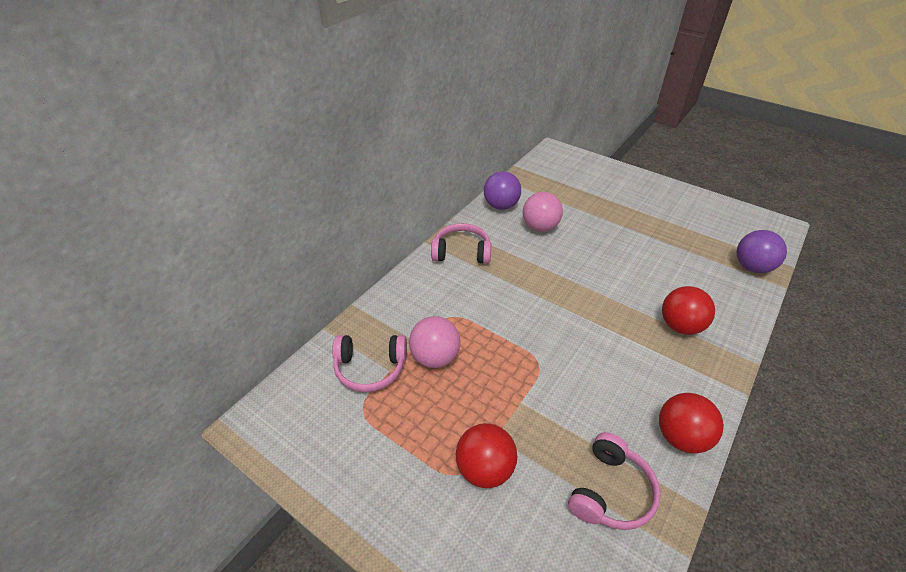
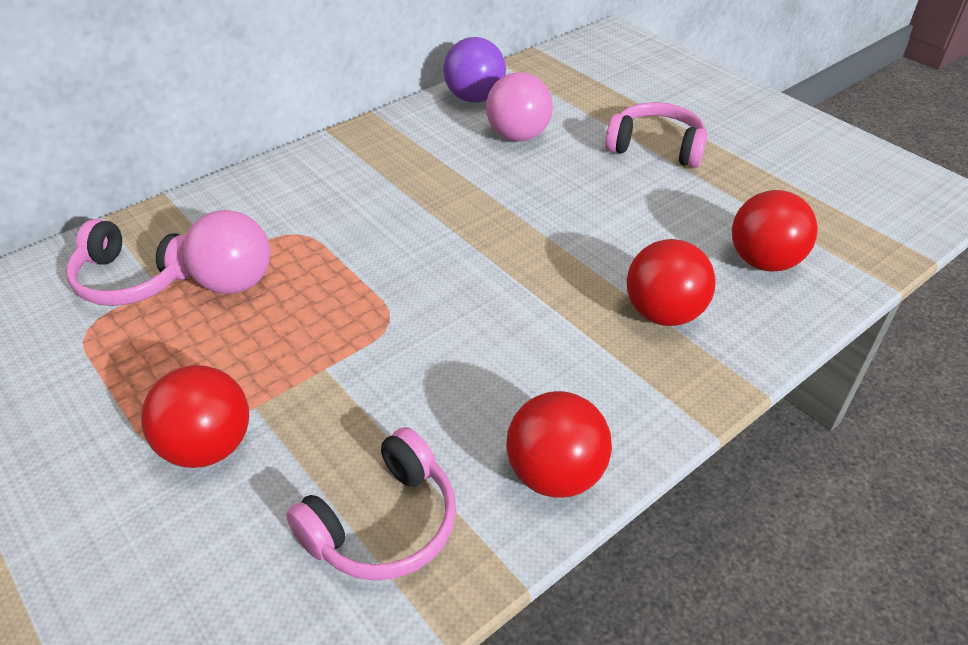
camera: 15 degrees right, 0 degrees up
(461, 252) = (371, 151): pink headphones -> pink headphones (656, 147)
(712, 283) = (763, 261): none -> red ball
(752, 267) = (855, 250): purple ball -> none

